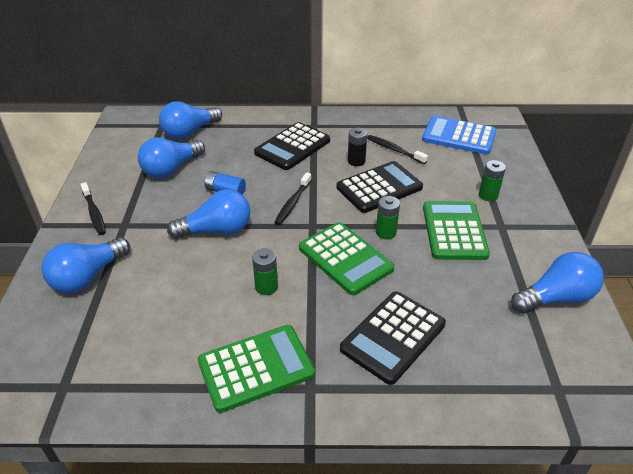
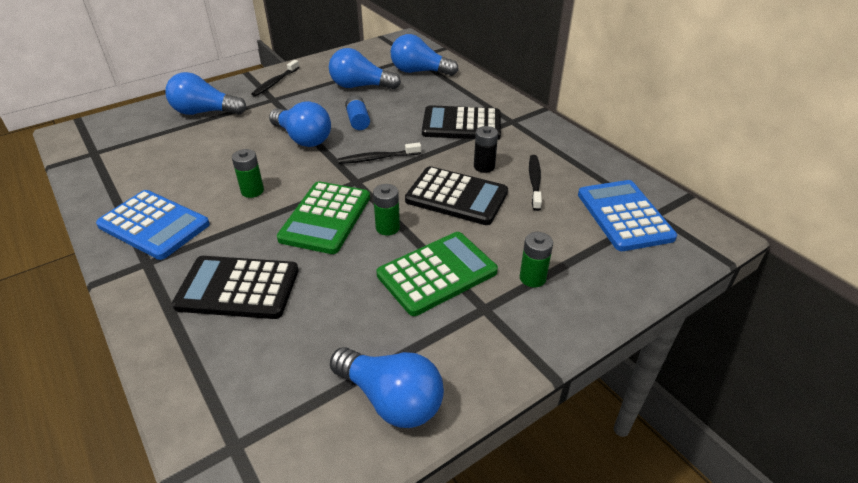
camera: 55 degrees right, 0 degrees up
(256, 368) = (154, 225): green calculator -> blue calculator

